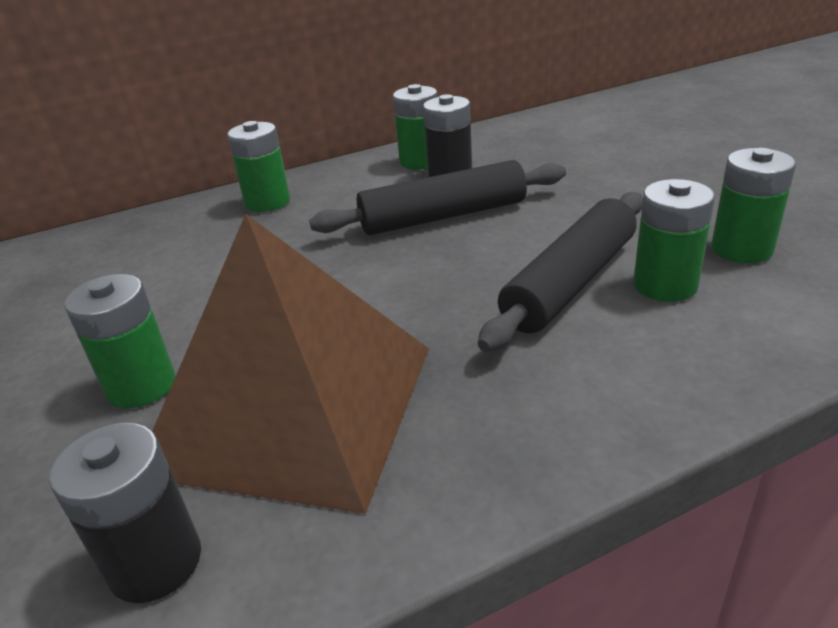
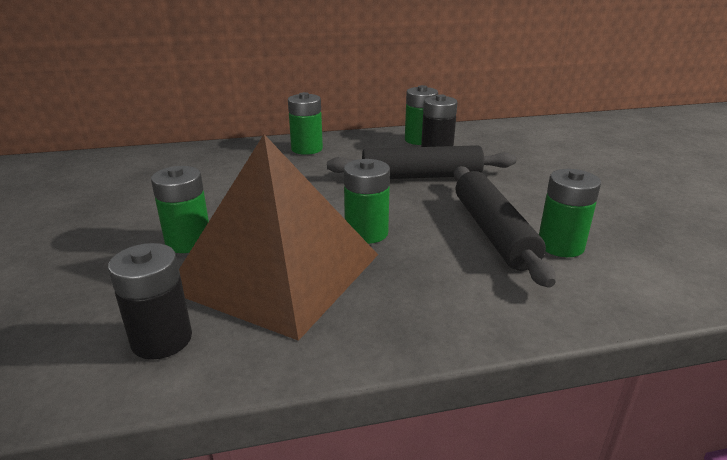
camera: 10 degrees right, 5 degrees down
(570, 282) = (492, 232): black rolling pin -> black rolling pin turned 60 degrees counterclockwise
(741, 249) = (629, 232): green battery -> green battery (366, 233)

